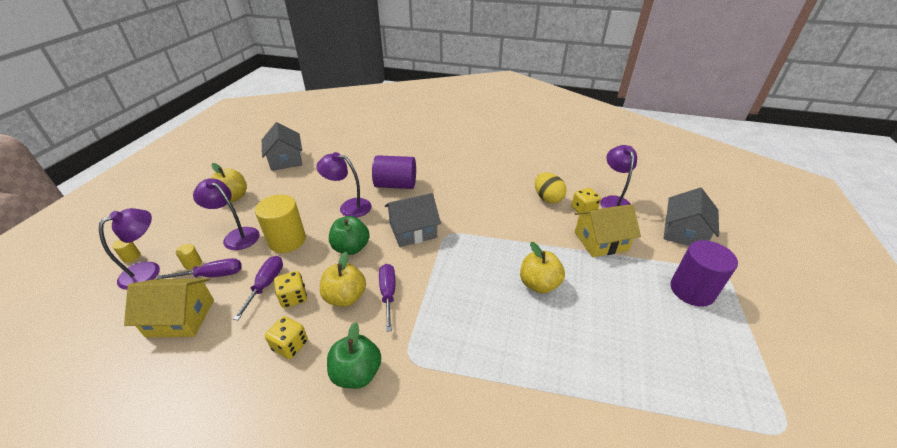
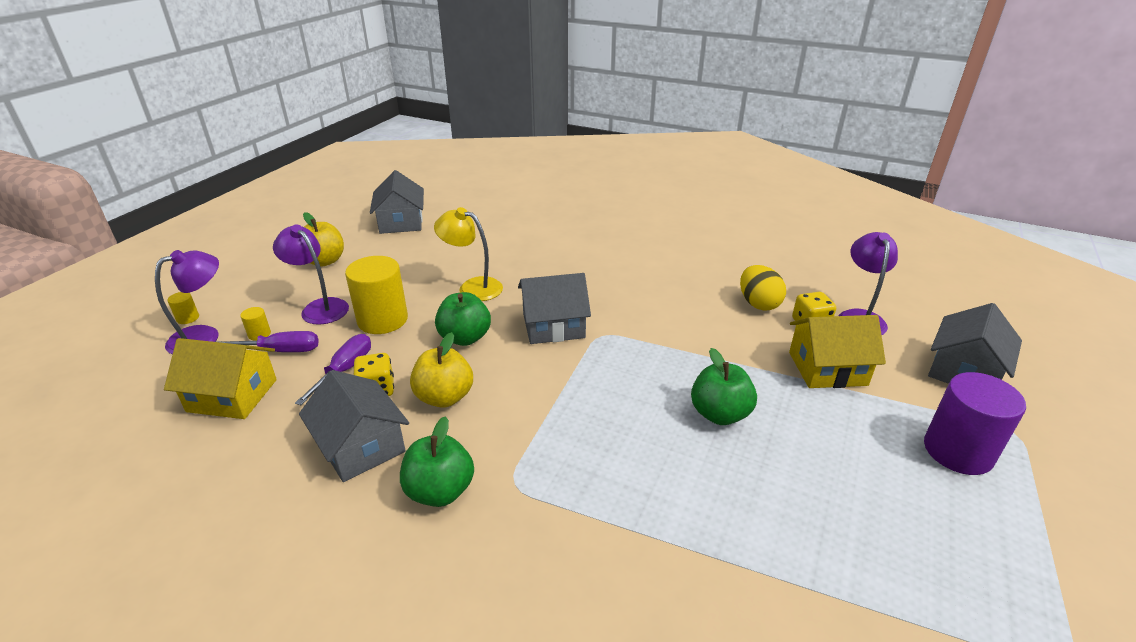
camera: 10 degrees right, 5 degrees down
(290, 345) = (361, 446): yellow dice -> grey house
(349, 207) = (472, 287): purple lamp -> yellow lamp
(388, 294) = (502, 400): purple screwdriver -> none
(396, 185) = (542, 266): purple cylinder -> none
(539, 284) = (719, 414): yellow apple -> green apple

